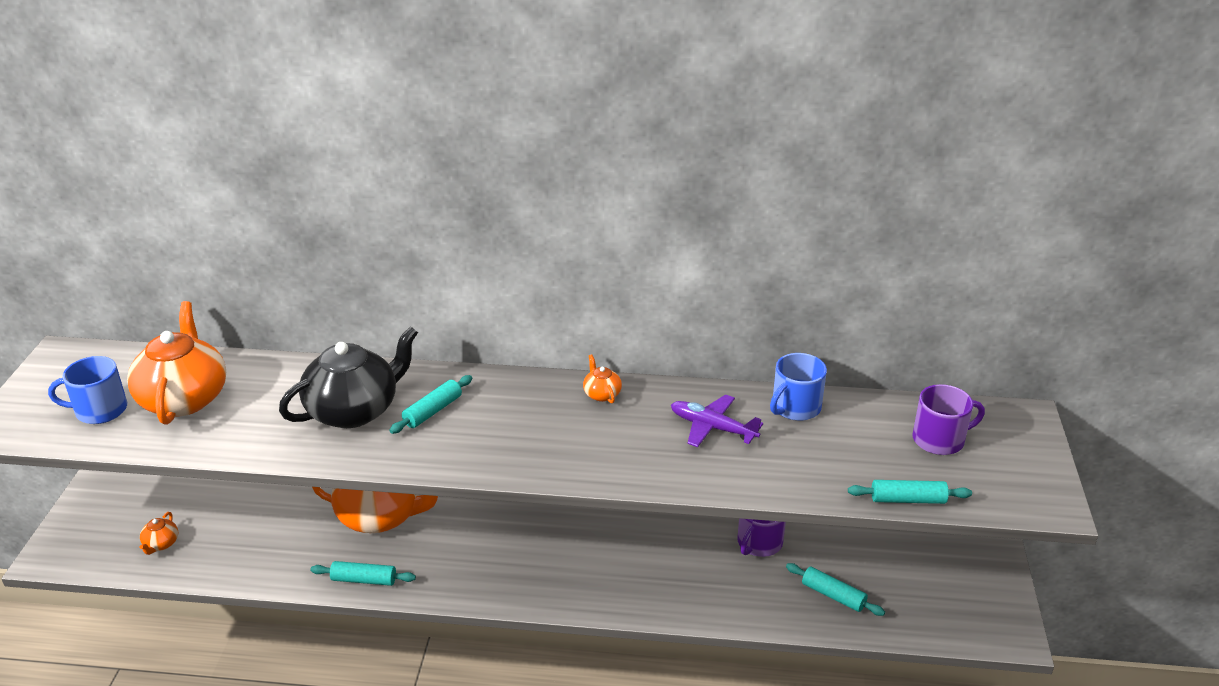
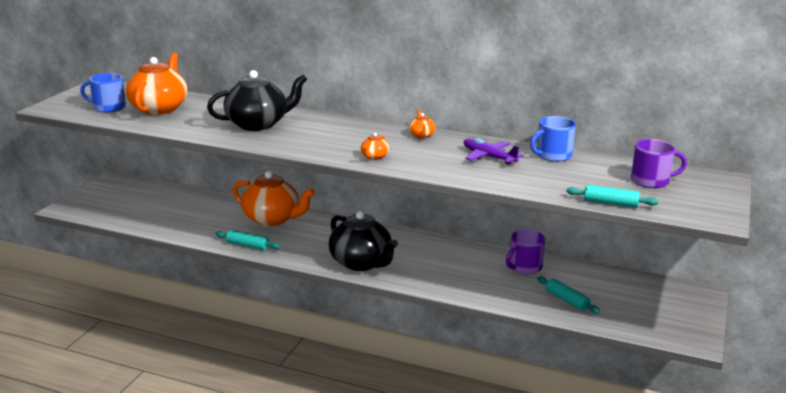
camera: 15 degrees right, 10 degrees down
(161, 544) = (132, 212): orange teapot -> orange teapot (374, 157)
(433, 411) = (307, 130): turquoise rolling pin -> none
(539, 581) = (361, 263): none -> black teapot

